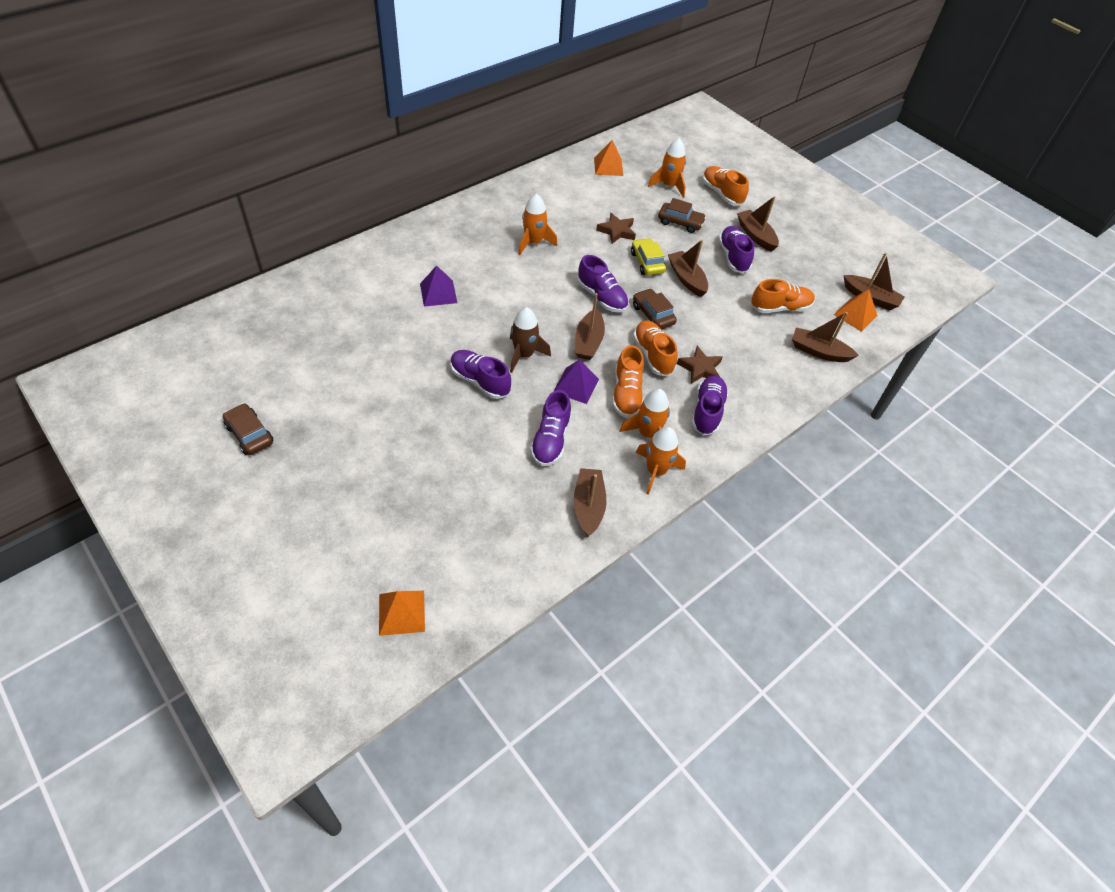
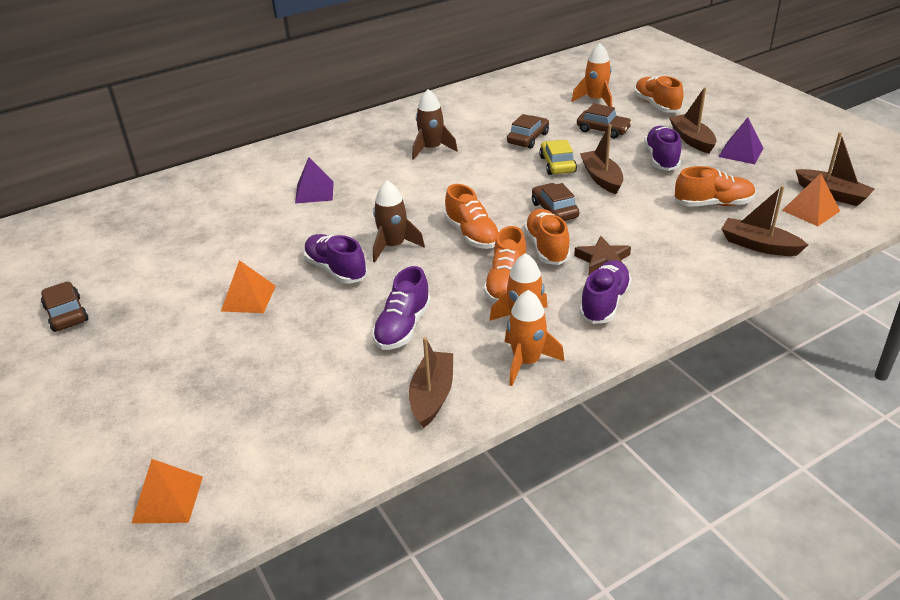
camera: 15 degrees right, 15 degrees down
(533, 242) = (431, 149): orange rocket -> brown rocket
(576, 385) = (447, 275): purple pyramid -> purple pyramid (740, 152)
(588, 342) = (472, 234): brown boat -> orange shoe
(602, 297) = (497, 195): purple shoe -> none
(608, 166) = (530, 86): orange pyramid -> orange pyramid (248, 298)
(617, 231) = (528, 138): brown star -> brown car

